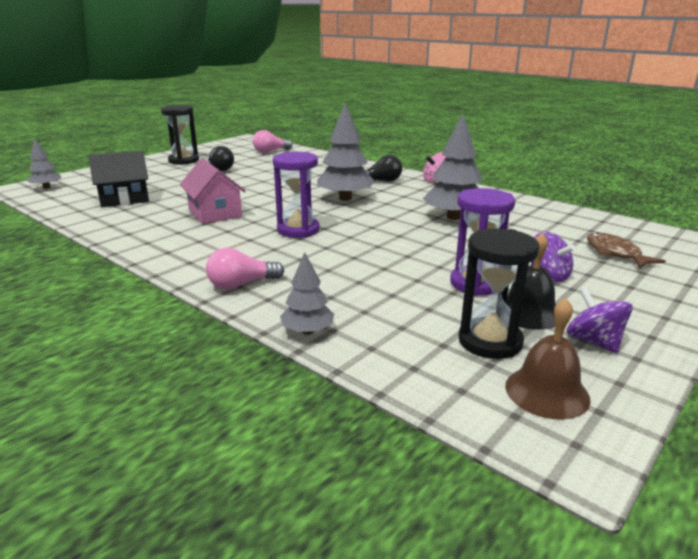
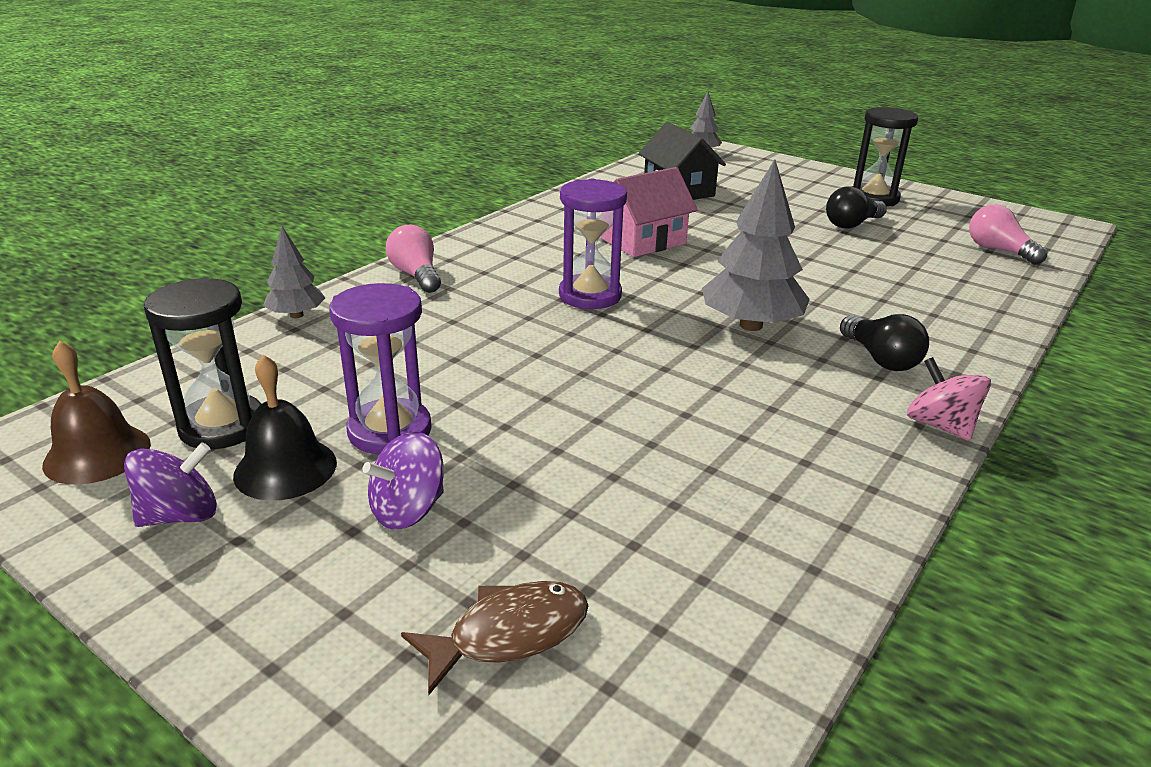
camera: 85 degrees right, 5 degrees up
(453, 217) = (688, 431): grey tree -> none

